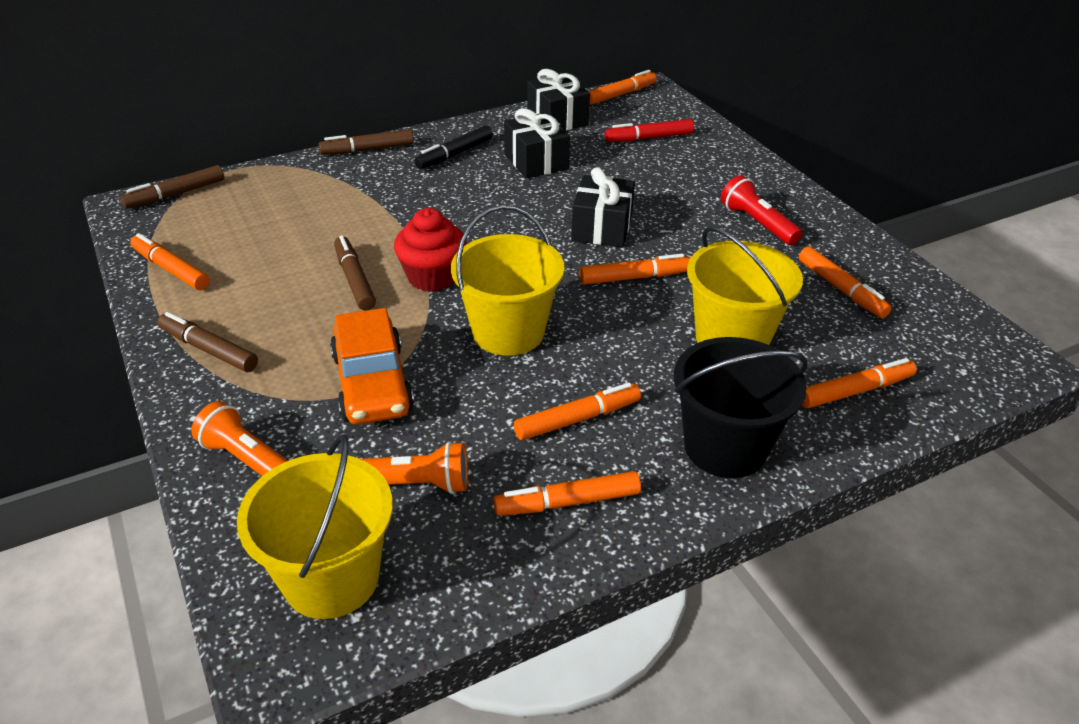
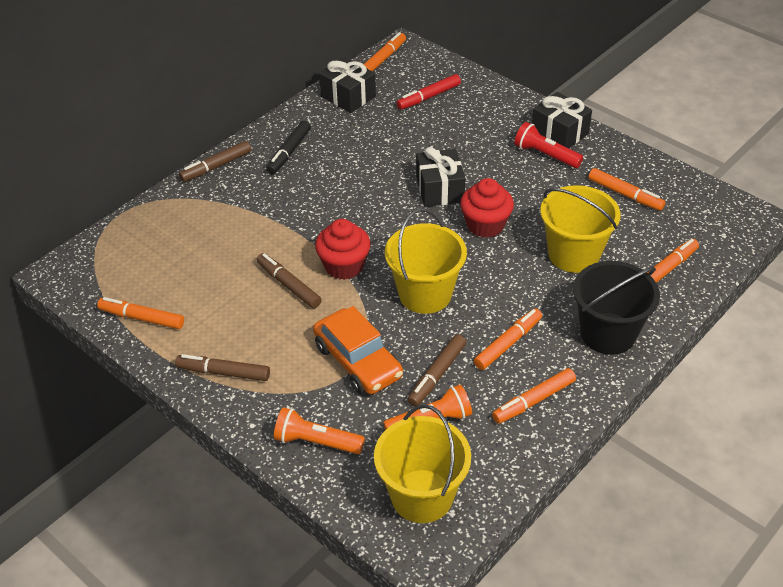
camera: 20 degrees left, 5 degrees up
(176, 194) = (90, 252): brown marker -> brown marker (437, 375)
(536, 161) = (356, 142): black gift -> black gift (559, 133)
(634, 277) = (485, 225): orange marker -> red cupcake

